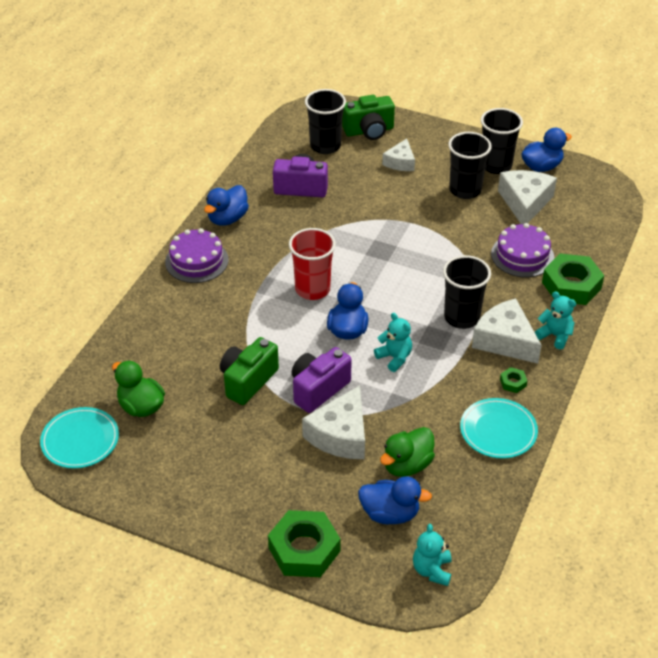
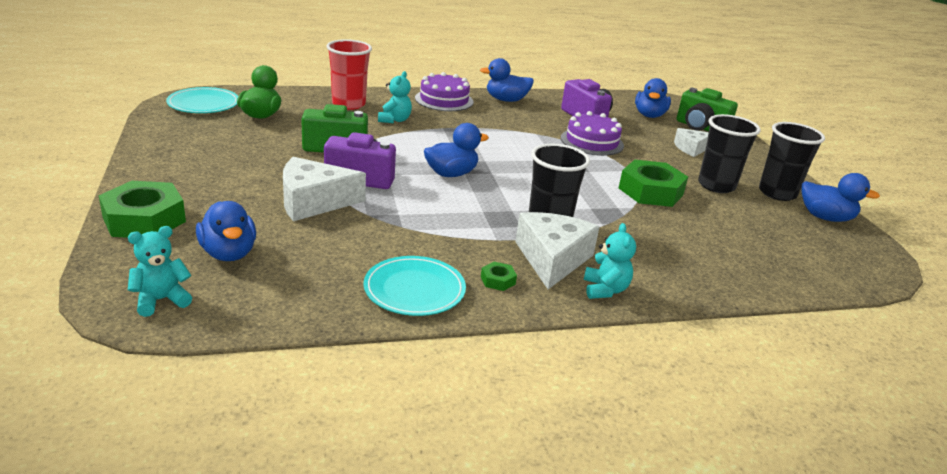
camera: 50 degrees right, 15 degrees down
(312, 289) = (479, 148): red cup -> red cup (348, 104)
(325, 146) = (649, 115): black cup -> blue duck
(394, 358) = (446, 204): turquoise teddy bear -> turquoise teddy bear (394, 120)
(407, 465) = (307, 246): green duck -> none
(522, 255) = (687, 238): purple cake -> purple cake (592, 142)
(525, 203) = (760, 221): white cheese -> none
(571, 285) = (695, 280): green nut -> green nut (650, 191)

